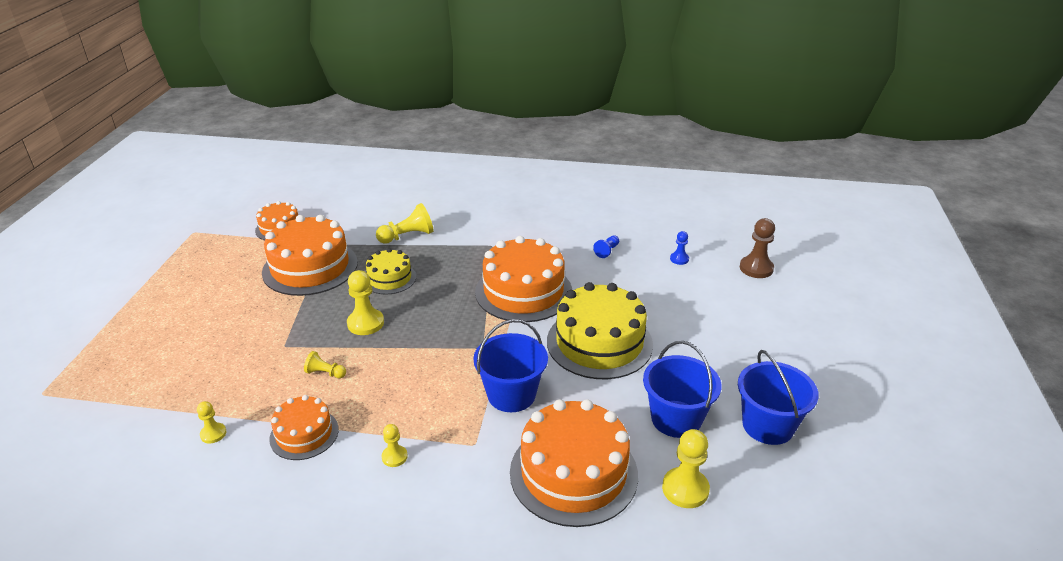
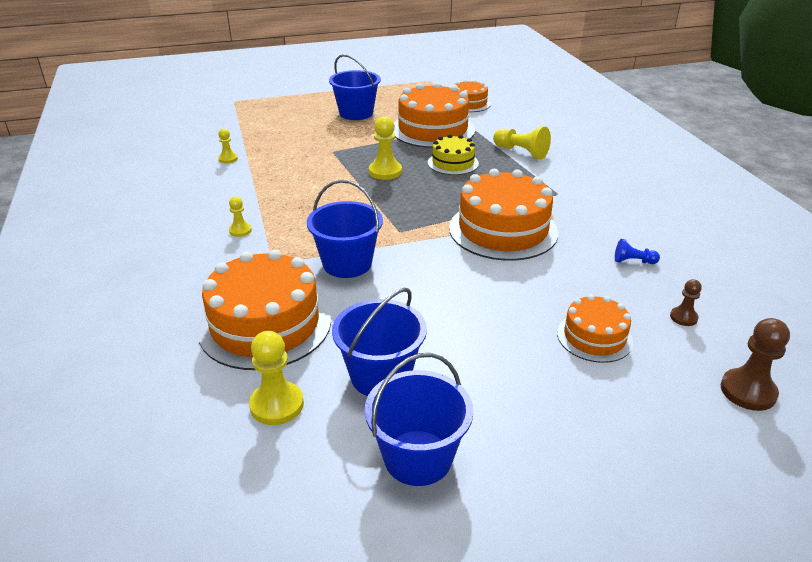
camera: 65 degrees right, 0 degrees up
(211, 304) = (356, 113): none -> blue bucket
(304, 434) = (245, 188): orange cake -> orange cake (594, 337)
(325, 373) = (314, 175): yellow pawn -> none
(599, 343) = (464, 295): yellow cake -> none
(679, 259) = (683, 317): blue pawn -> brown pawn

